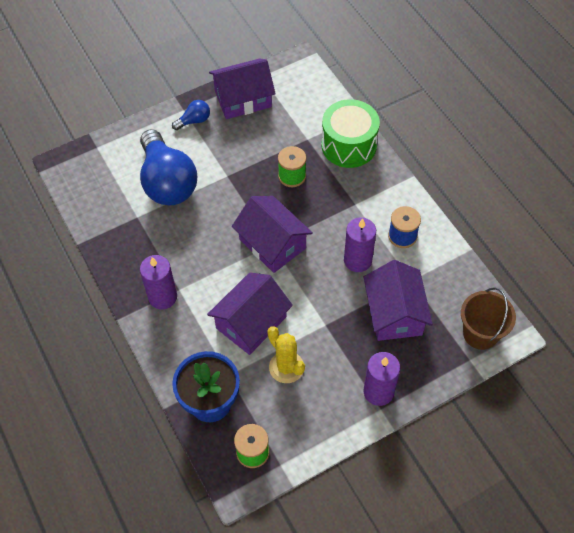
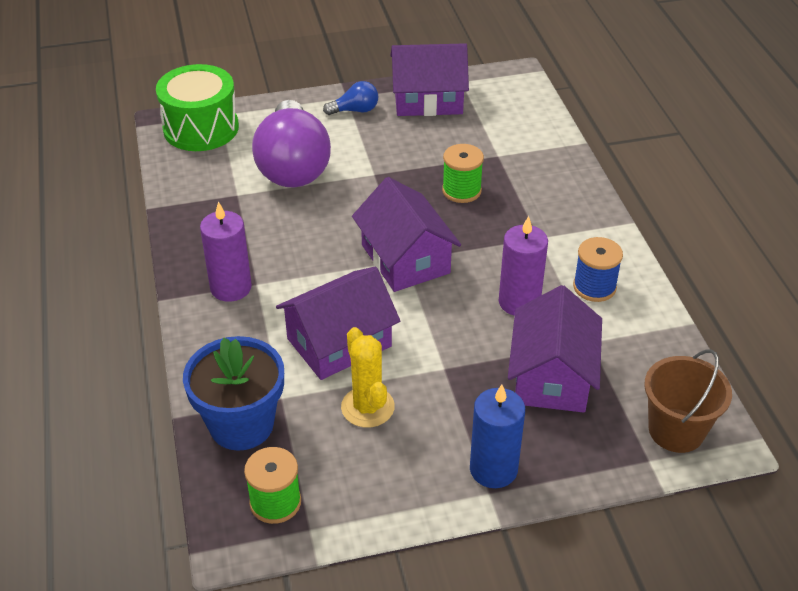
camera: 15 degrees right, 15 degrees down
(167, 182) = (293, 166): blue light bulb -> purple light bulb
(349, 145) = (552, 172): green drum -> green drum (201, 128)
(378, 391) = (493, 469): purple candle -> blue candle

